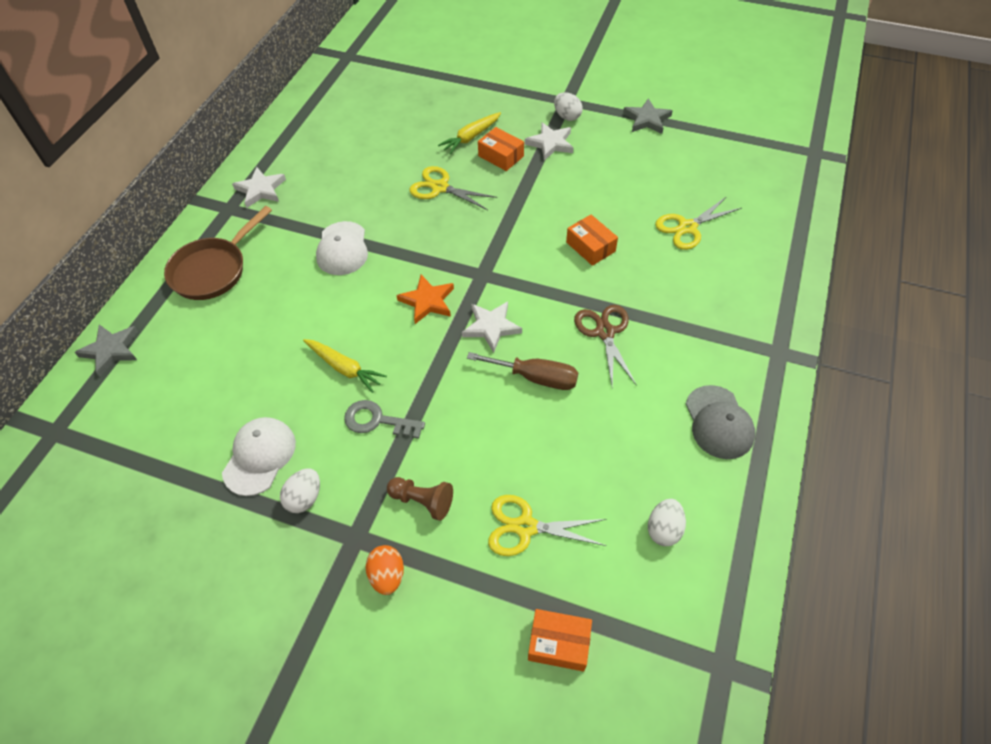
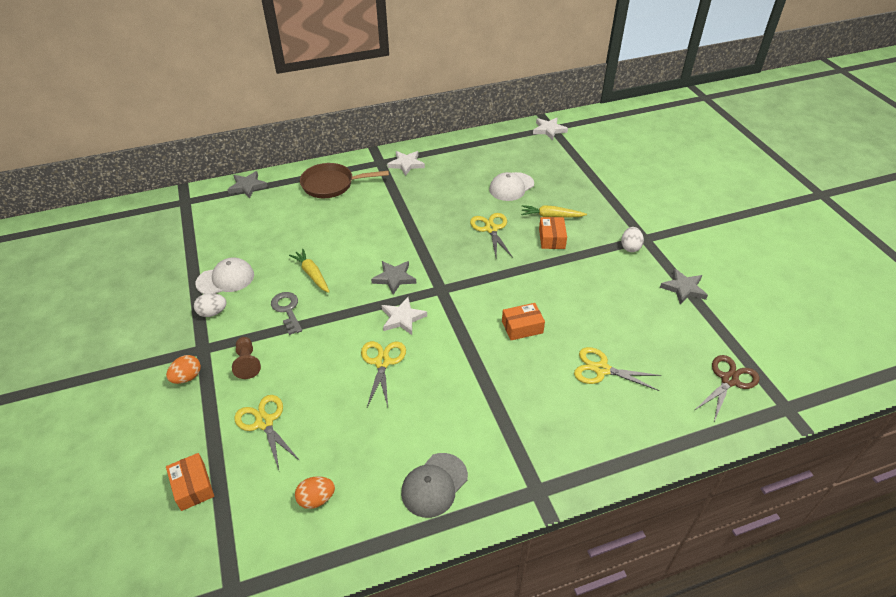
camera: 50 degrees right, 10 degrees down
(342, 249) = (397, 220): white cap -> white cap (511, 187)
(344, 368) = (312, 274): yellow carrot -> yellow carrot turned 150 degrees clockwise
(427, 301) = (394, 278): orange star -> grey star
(535, 377) = (382, 362): brown screwdriver -> yellow scissors
(550, 143) = (593, 254): white star -> white star (549, 130)
(590, 247) = (522, 327): orange box -> orange box turned 60 degrees clockwise
(605, 332) = (454, 376): brown scissors -> brown scissors (729, 380)
(664, 529) = (316, 499): white egg -> orange egg

